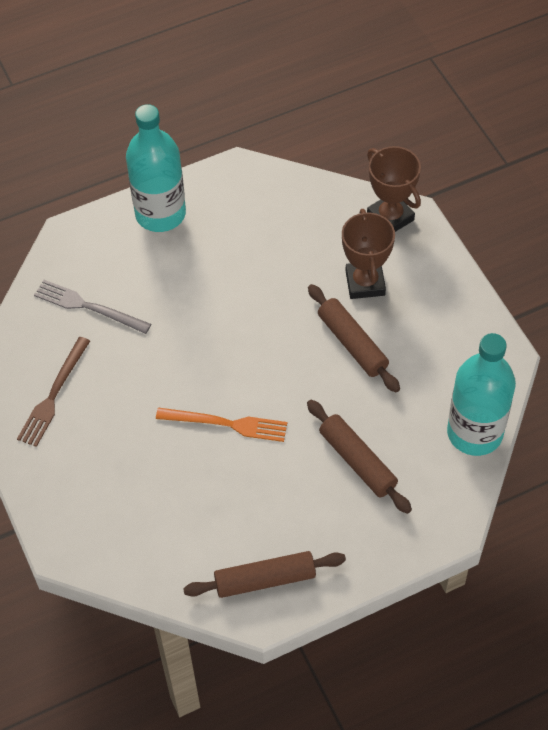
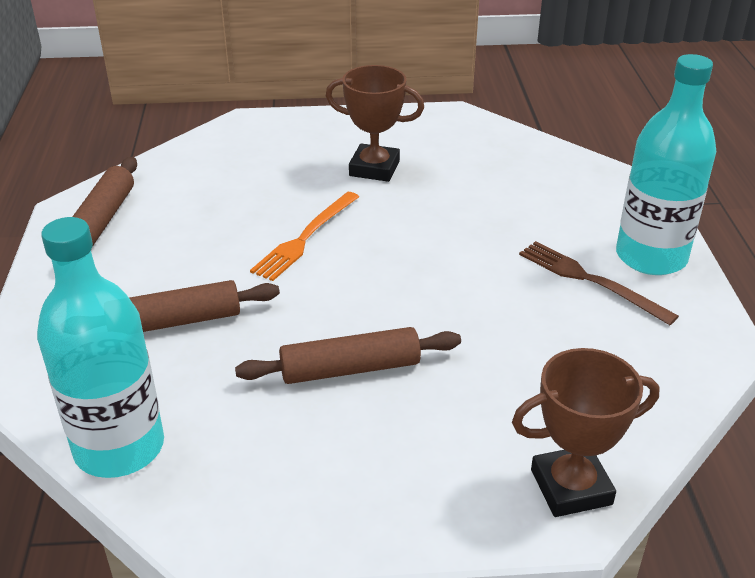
camera: 110 degrees right, 20 degrees down
(53, 395) = (419, 144): brown fork -> brown fork (590, 280)
(88, 307) = (523, 182): grey fork -> none
(365, 283) = (449, 414): brown trophy -> brown trophy (374, 168)

